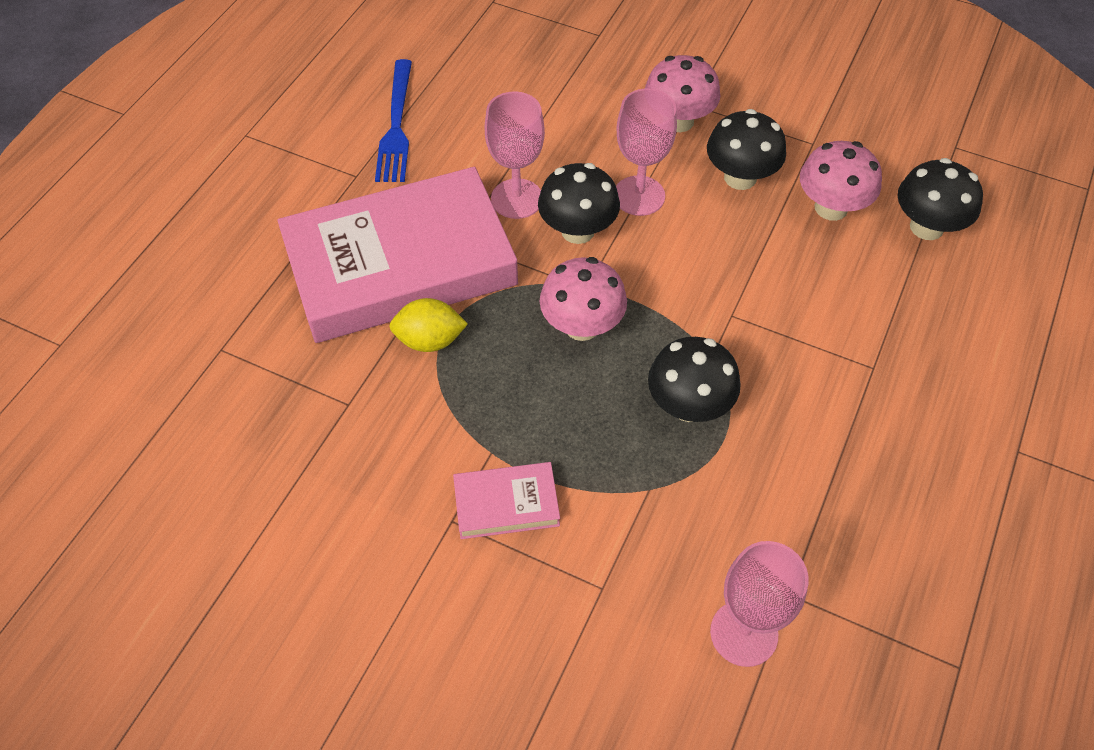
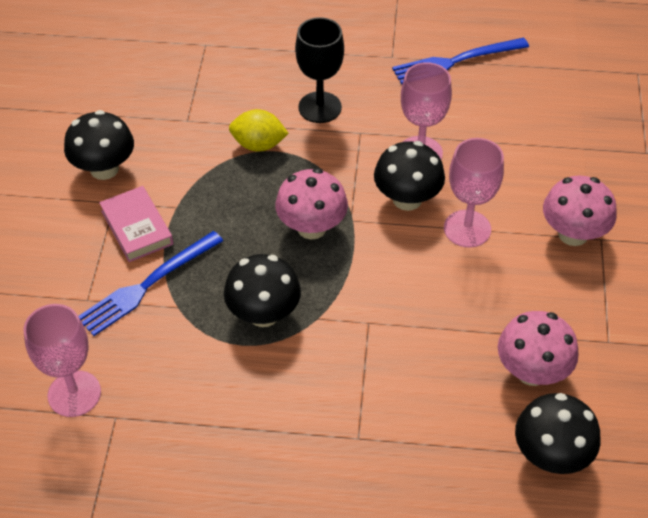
camera: 70 degrees right, 5 degrees down
(400, 265) = (320, 107): pink book -> black goblet
(430, 340) = (258, 145): yellow lemon -> yellow lemon turned 60 degrees counterclockwise
(603, 513) = (148, 284): none -> blue fork
(740, 177) = (530, 294): black mushroom -> black mushroom (104, 169)

